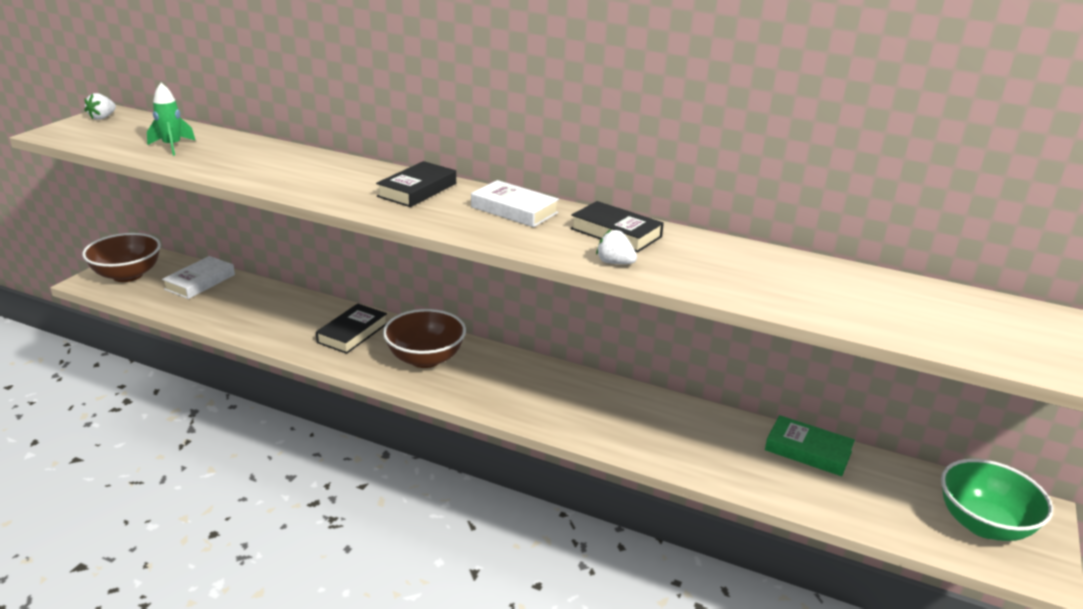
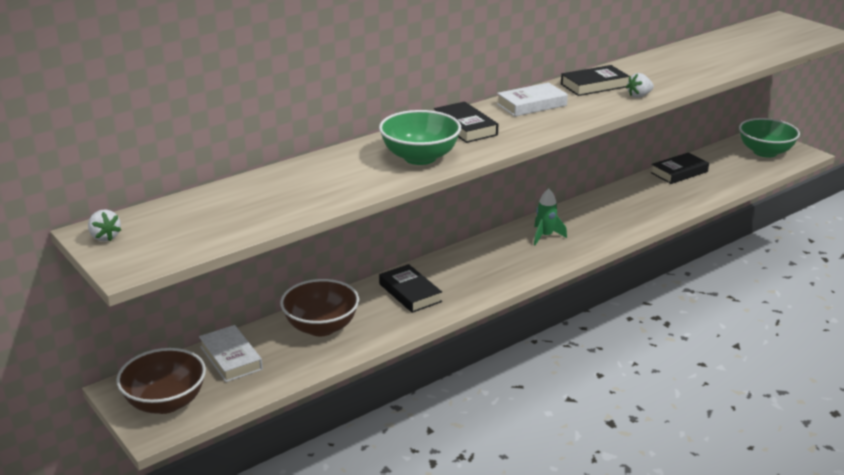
camera: 60 degrees left, 0 degrees up
(172, 146) = (250, 209): green rocket -> green rocket (545, 236)
(323, 184) = (420, 157): none -> green bowl
(425, 359) = (478, 269): brown bowl -> brown bowl (321, 327)
(808, 451) = (679, 172): green book -> black book

